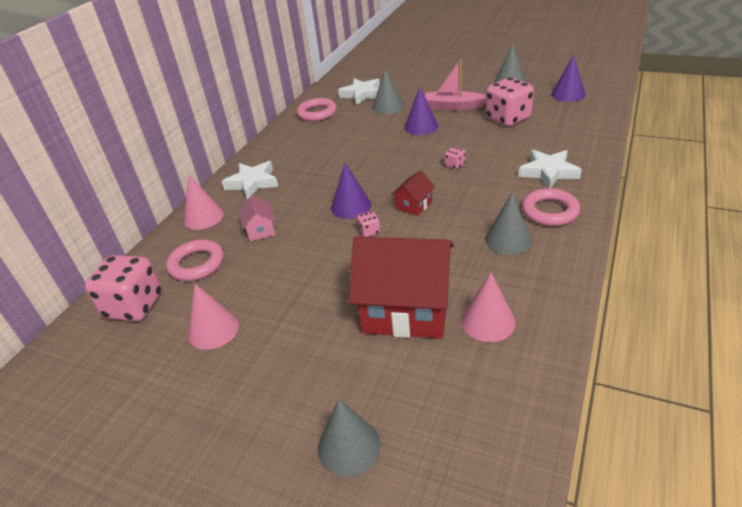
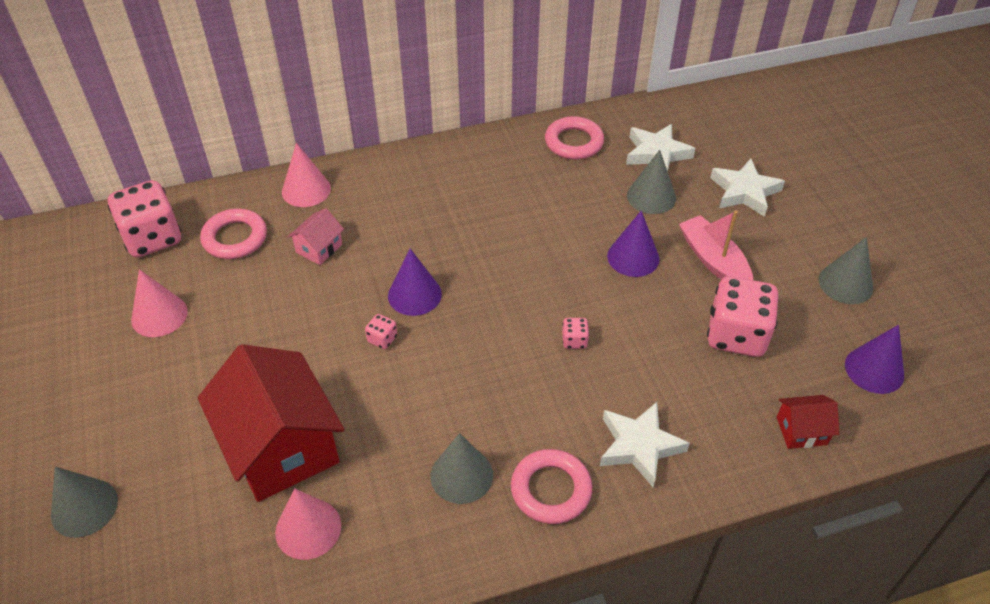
camera: 45 degrees right, 10 degrees up
(252, 183) = (391, 185): white star -> white star (744, 192)
(414, 205) = (460, 349): red house -> red house (801, 431)

